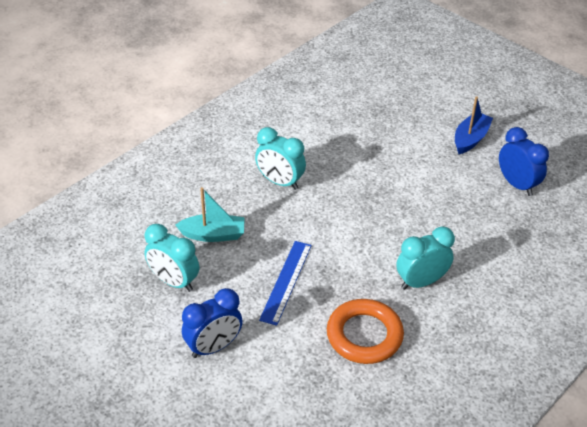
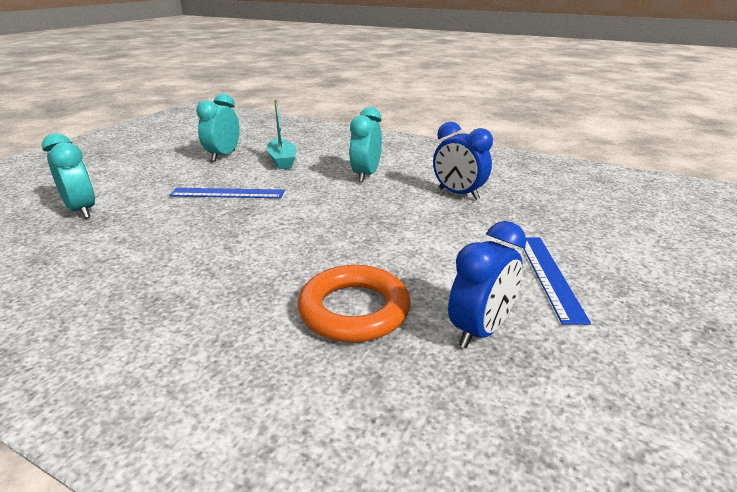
camera: 75 degrees right, 15 degrees down
(214, 347) = (147, 177): blue clock -> blue clock (458, 194)
(364, 335) = (149, 238): orange ring -> orange ring (354, 310)
(421, 282) = (235, 264): turquoise clock -> turquoise clock (82, 210)
(470, 139) = (549, 276): blue boat -> blue ruler

